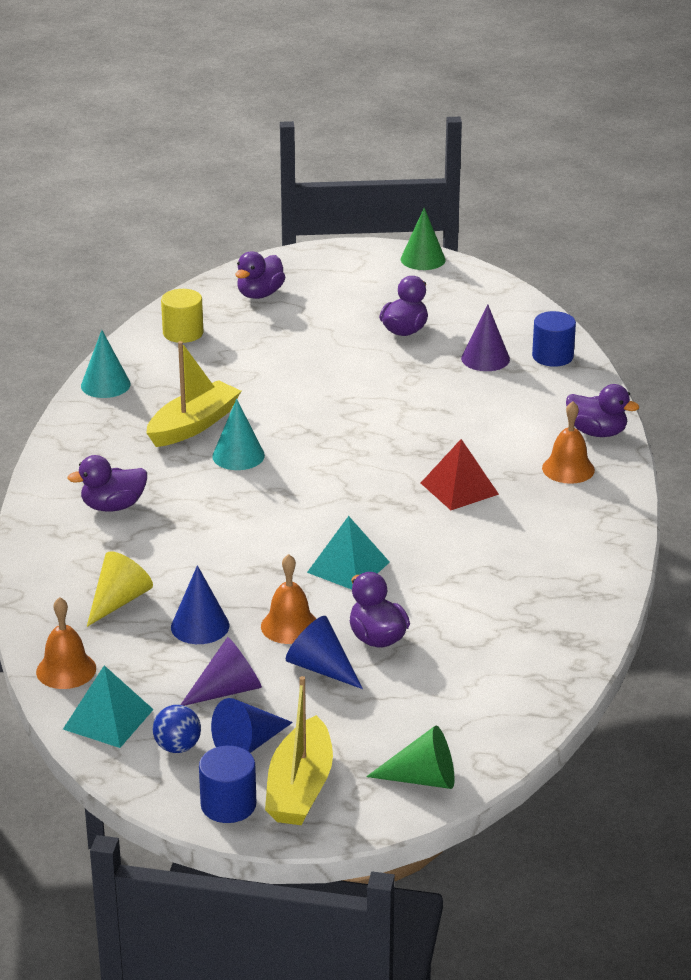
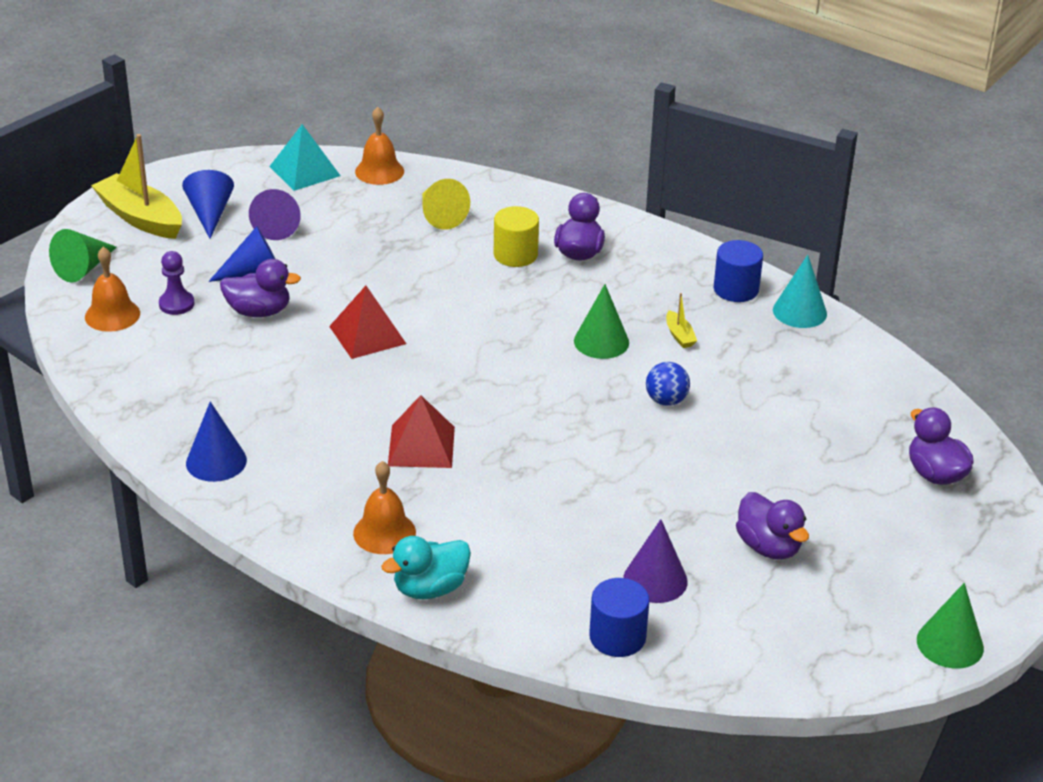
camera: 120 degrees right, 5 degrees up
(177, 747) = (242, 187): blue ball -> blue ball (666, 400)
(183, 333) = (876, 390): yellow cylinder -> yellow cylinder (515, 255)
(193, 425) = (679, 335): yellow boat -> yellow boat, size x0.44
(200, 626) = (368, 239): blue cone -> blue cone (216, 461)
(228, 805) = (161, 186): blue cylinder -> blue cylinder (736, 289)
(238, 456) = (601, 341): turquoise cone -> green cone
(289, 626) = (322, 278): orange bell -> orange bell (112, 315)
(348, 567) = (367, 335): turquoise pyramid -> red pyramid
(416, 690) = (176, 304): none -> purple pawn
(597, 432) = (430, 588): purple duck -> turquoise duck

